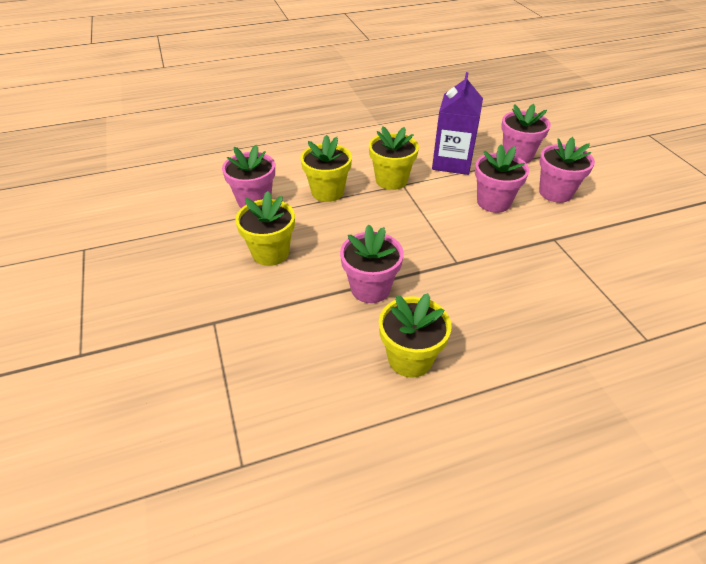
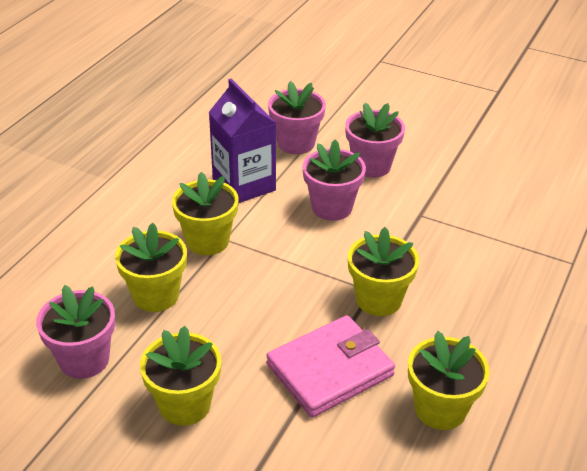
camera: 45 degrees left, 5 degrees down
(370, 288) = (330, 370): pink flower pot -> pink wallet
(454, 270) = (378, 299): none -> yellow flower pot

